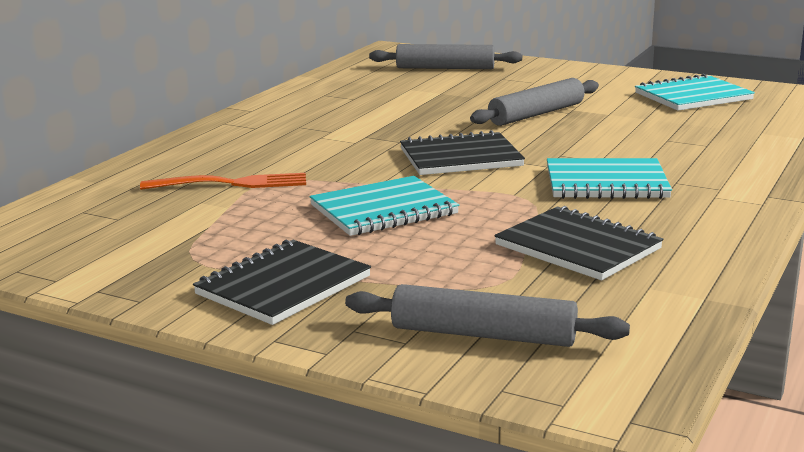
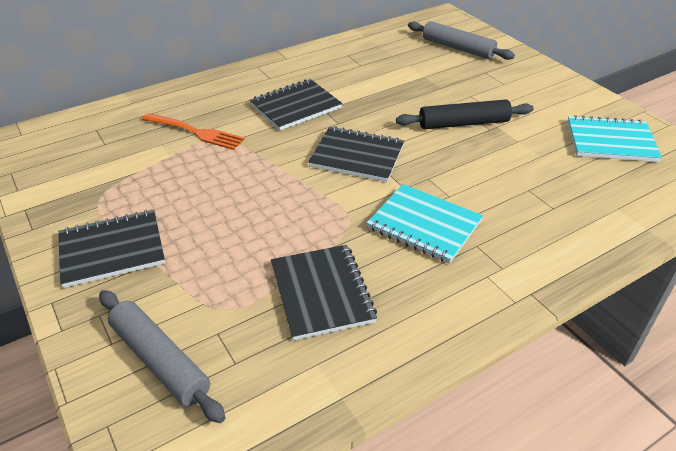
camera: 30 degrees right, 20 degrees up
(327, 141) = (295, 106): none -> black notebook
(383, 210) = (248, 195): turquoise notebook -> none
(536, 114) = (463, 123): grey rolling pin -> black rolling pin

